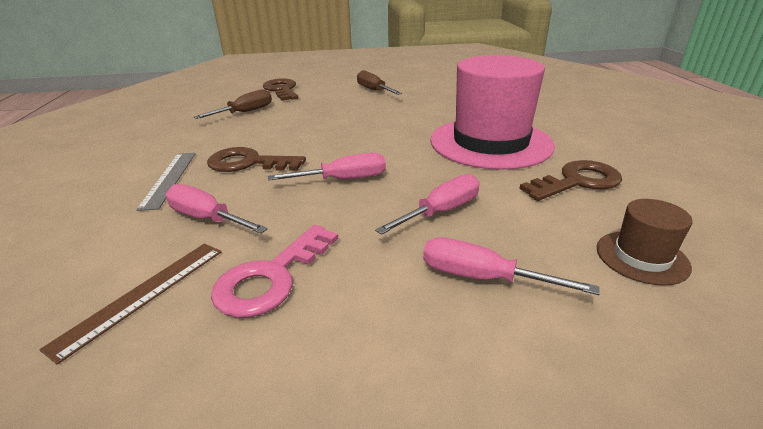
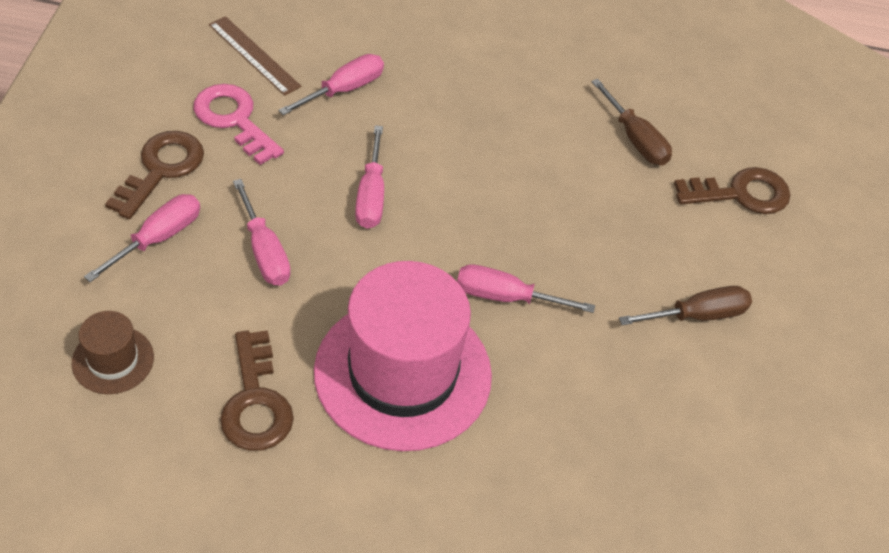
camera: 100 degrees right, 20 degrees up
(169, 179) = (441, 66): grey ruler -> none
(248, 163) = (452, 126): brown key -> brown key (161, 169)
(402, 126) = (506, 297): none -> pink screwdriver

